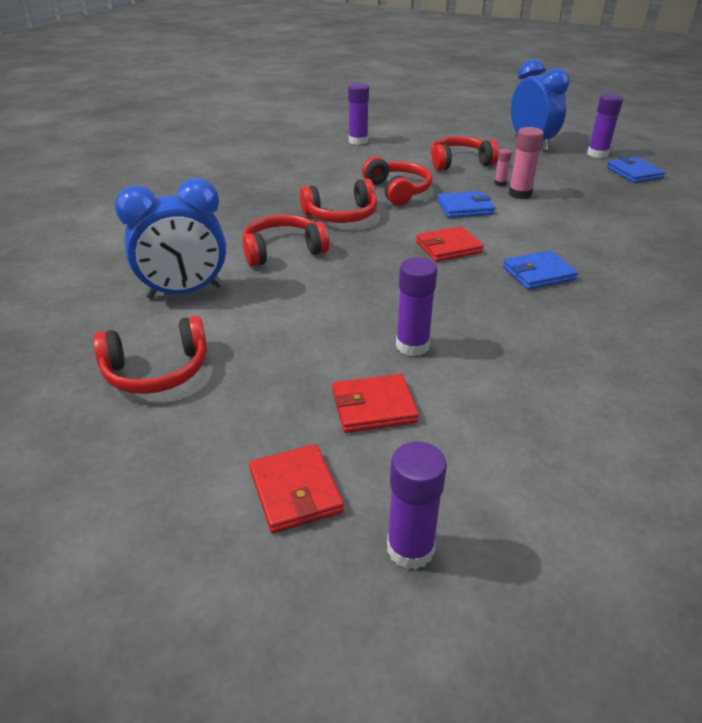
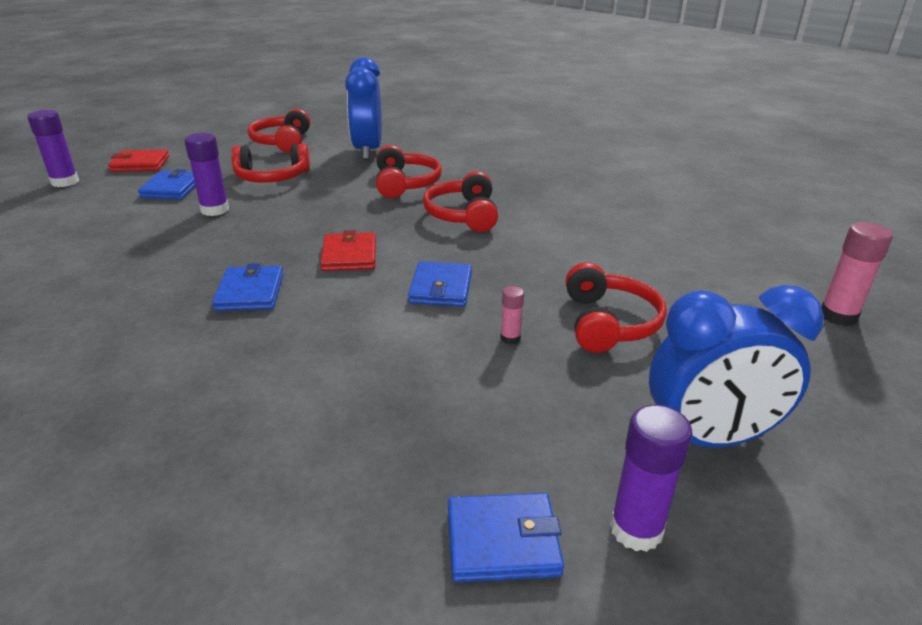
camera: 105 degrees right, 5 degrees down
(358, 141) = (712, 257): purple glue stick -> none
(374, 407) = (171, 189): red wallet -> blue wallet
(397, 191) = (515, 255): red headphones -> red headphones (271, 177)
(520, 194) = (462, 344): pink glue stick -> pink glue stick (838, 316)

